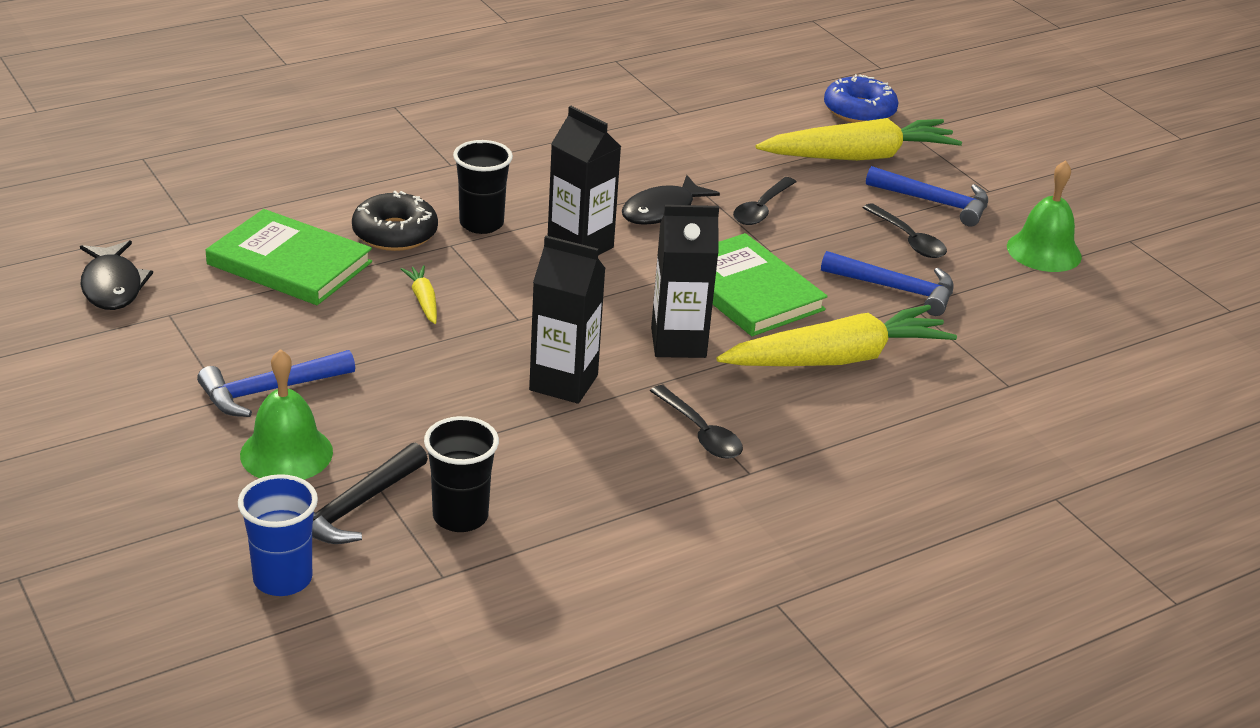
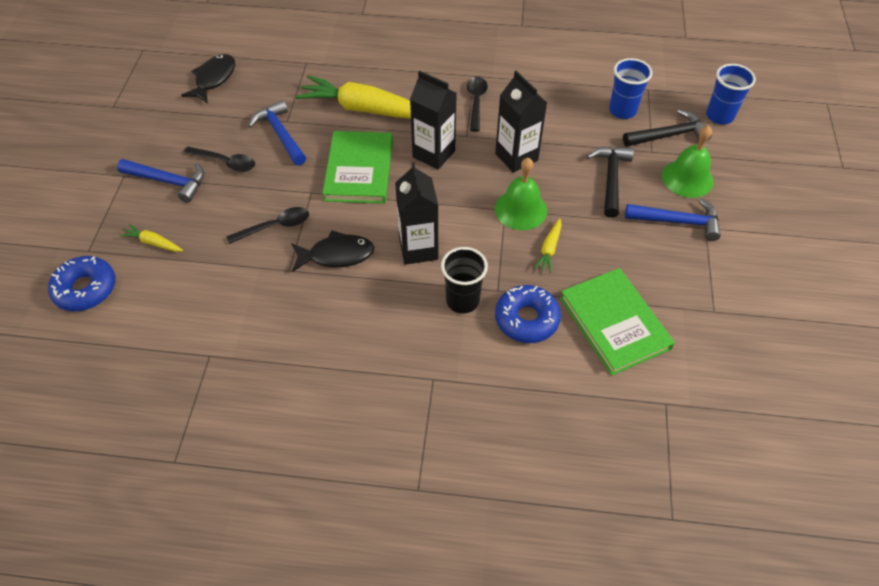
camera: 140 degrees left, 20 degrees up
(112, 286) = (744, 357): black fish -> black fish (214, 79)
(395, 233) = (526, 319): black donut -> blue donut
(404, 407) = (610, 179): none -> black hammer
(460, 517) = (622, 110): black cup -> blue cup
(859, 156) = (153, 243): yellow carrot -> yellow carrot, size x0.42
(908, 239) = (225, 162): black spoon -> black spoon turned 105 degrees clockwise
(935, 202) = (169, 181): blue hammer -> blue hammer turned 135 degrees clockwise
(1044, 251) = (168, 121): green bell -> green bell (521, 209)

